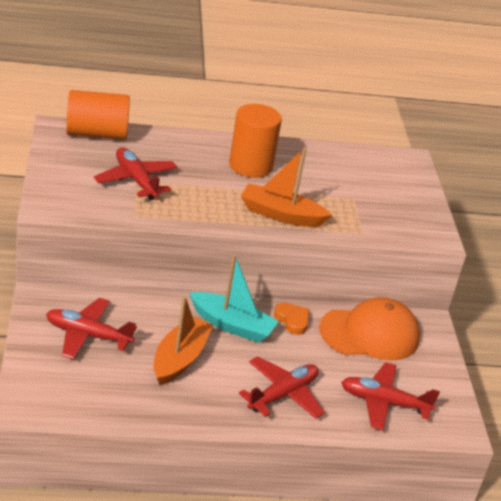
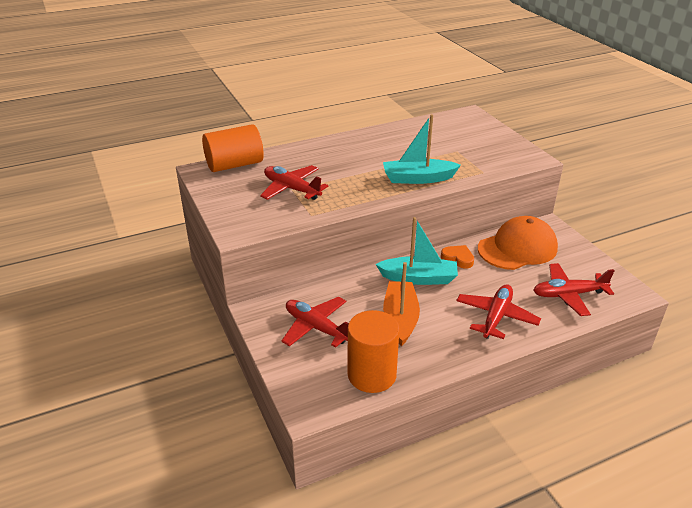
camera: 15 degrees left, 0 degrees up
(88, 335) = (316, 328): red plane -> red plane turned 45 degrees clockwise
(250, 166) = (367, 152): orange cylinder -> orange cylinder (372, 375)
(281, 215) = (418, 178): orange boat -> turquoise boat

